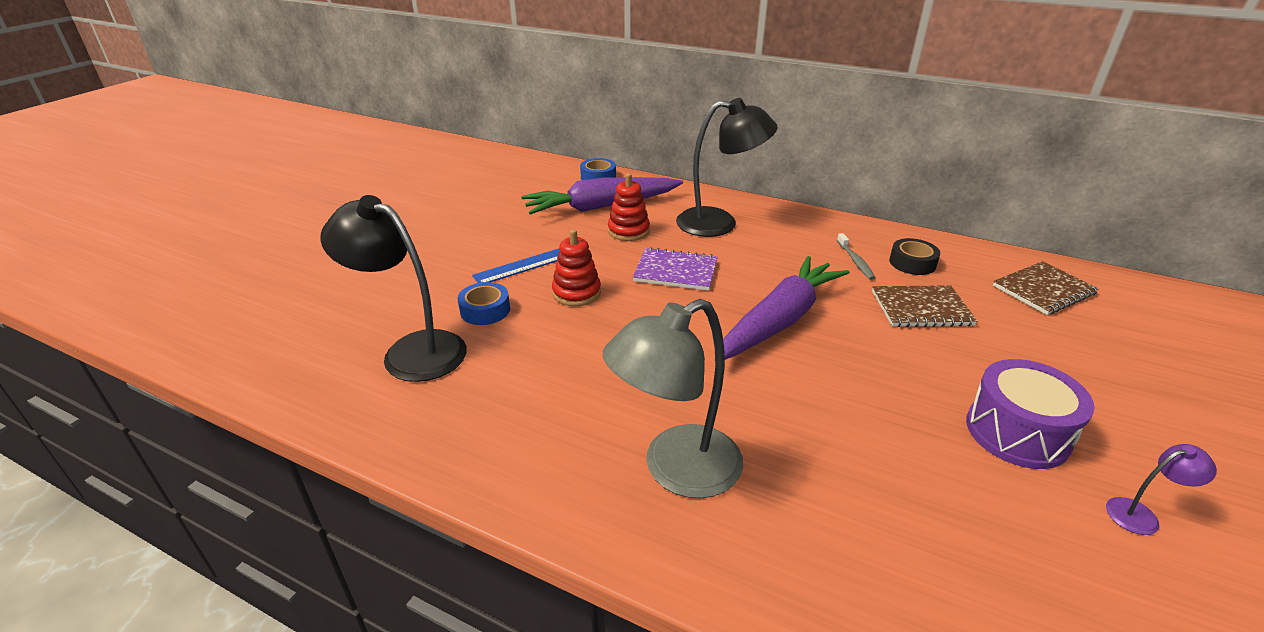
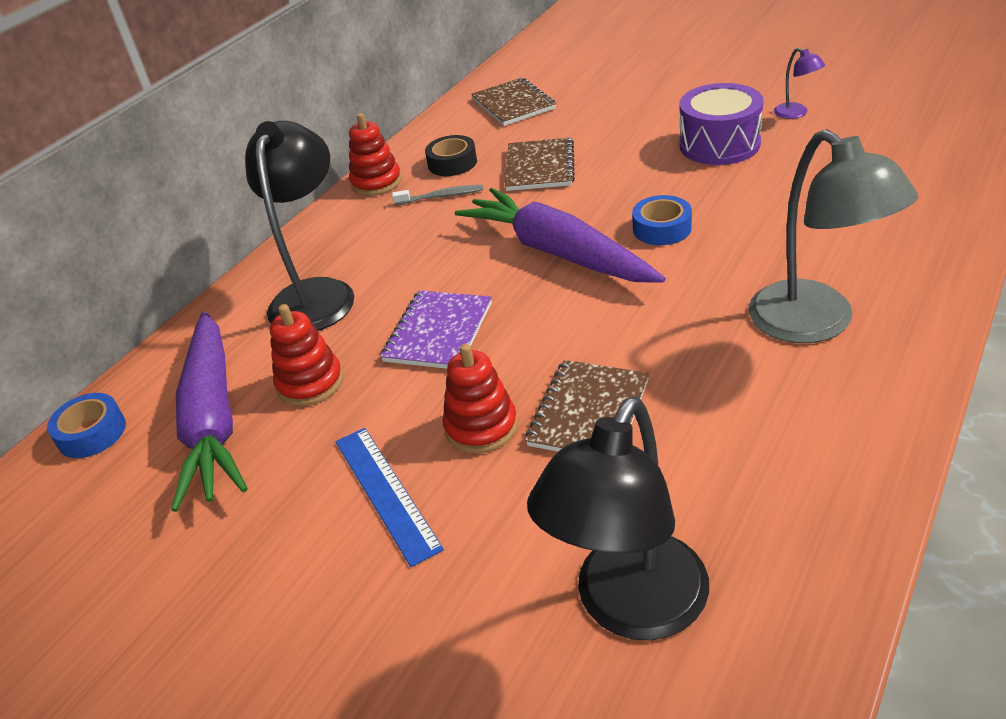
camera: 80 degrees left, 5 degrees up
(485, 310) = (519, 530): blue tape -> blue tape (662, 228)
(581, 336) = (589, 412): none -> brown notebook
(869, 231) = (376, 182): none -> red stacking toy
(1140, 514) = (796, 113): purple lamp -> purple lamp turned 150 degrees clockwise

